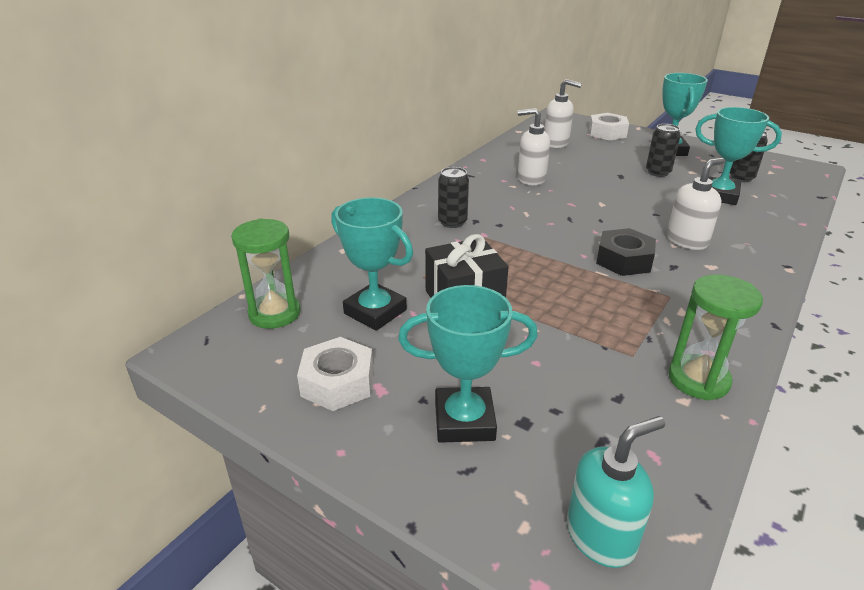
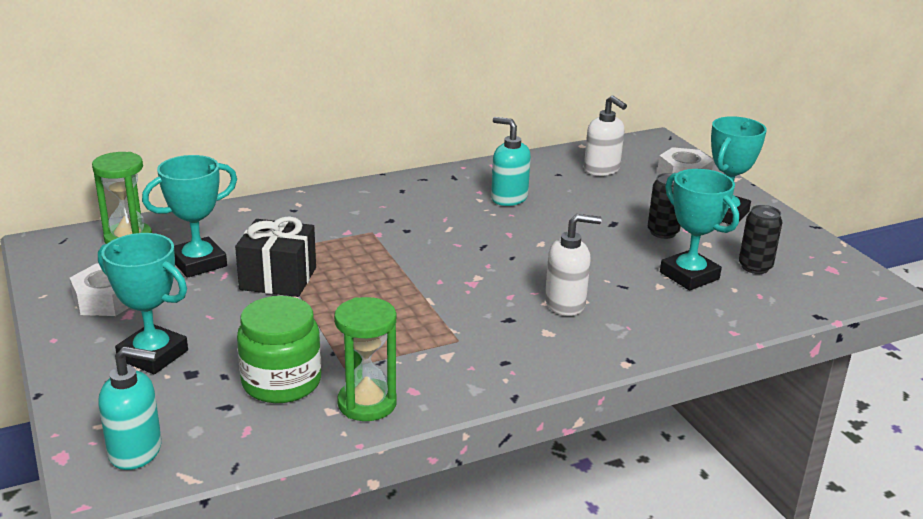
camera: 30 degrees right, 5 degrees down
(375, 312) = (198, 263): turquoise trophy -> turquoise trophy turned 75 degrees clockwise
(452, 222) = (367, 215): black can -> none
(531, 179) = (508, 198): white soap dispenser -> turquoise soap dispenser
(609, 393) = (281, 382): none -> green jar
(624, 260) = (469, 298): black nut -> none

